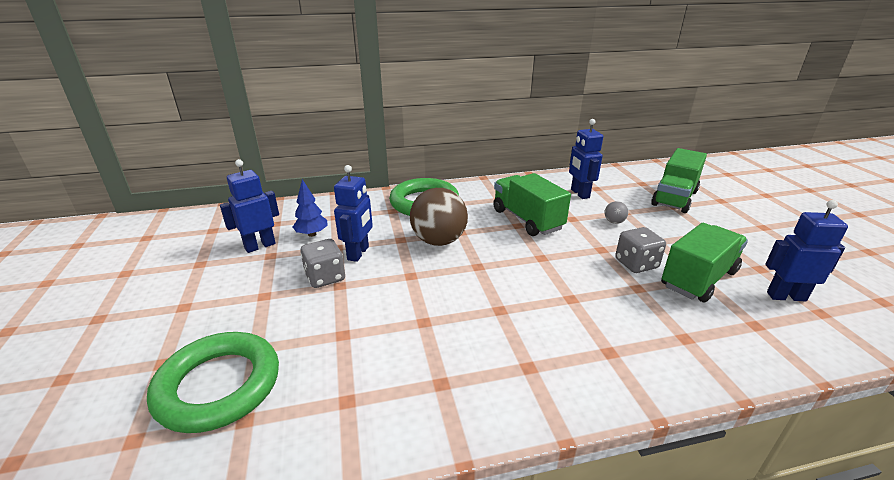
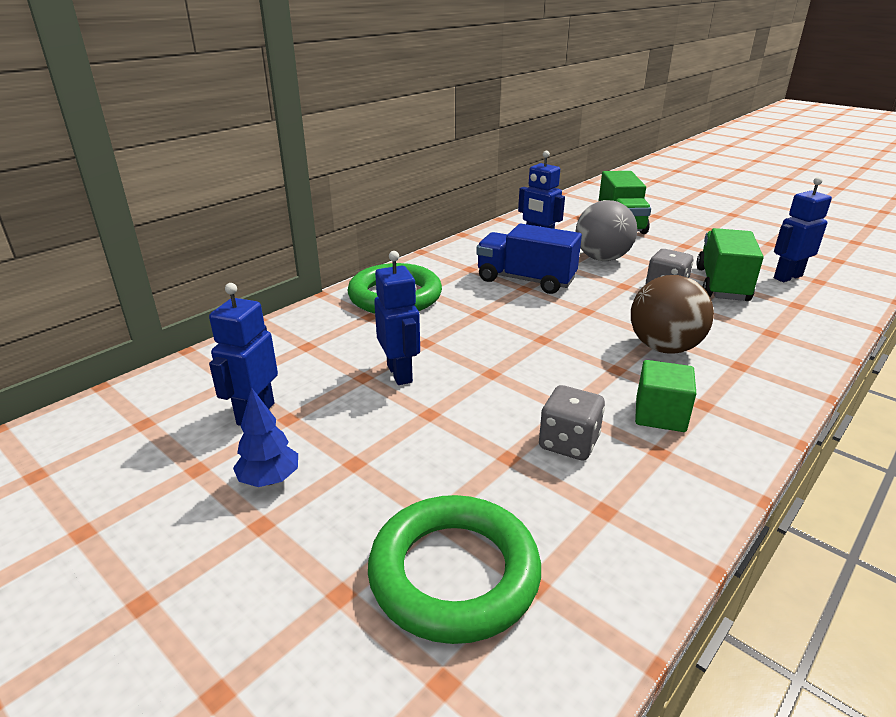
camera: 35 degrees left, 0 degrees up
(312, 234) = (307, 375): blue tree -> blue tree (269, 480)
(325, 277) = (400, 412): grey dice -> grey dice (568, 443)
(439, 241) = (470, 329): brown ball -> brown ball (664, 348)
(481, 358) = (660, 415): none -> green cube
(527, 219) = (525, 280): green truck -> blue truck
(614, 222) = (602, 258): grey ball -> grey ball, size x2.36

